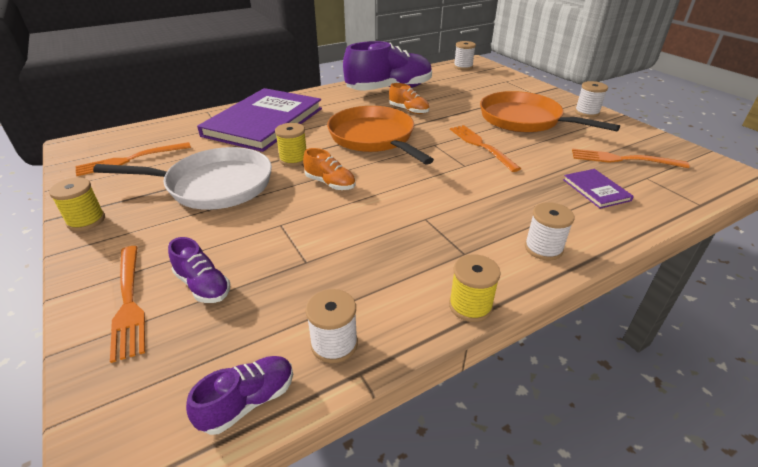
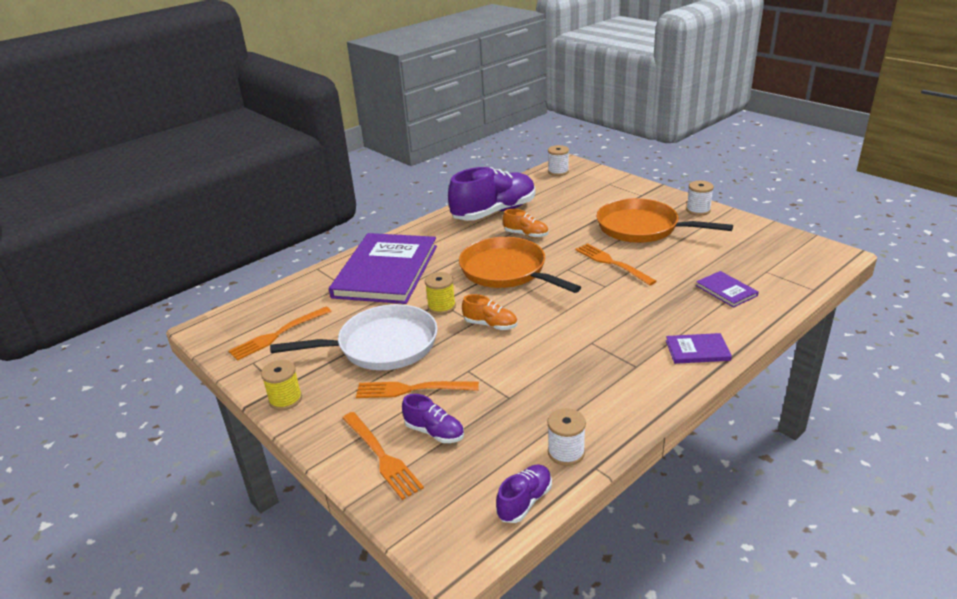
camera: 10 degrees left, 5 degrees down
(470, 306) = (656, 406): yellow spool -> none
(543, 248) = (697, 350): white spool -> purple book
(622, 159) = (742, 256): orange fork -> orange fork (411, 389)

